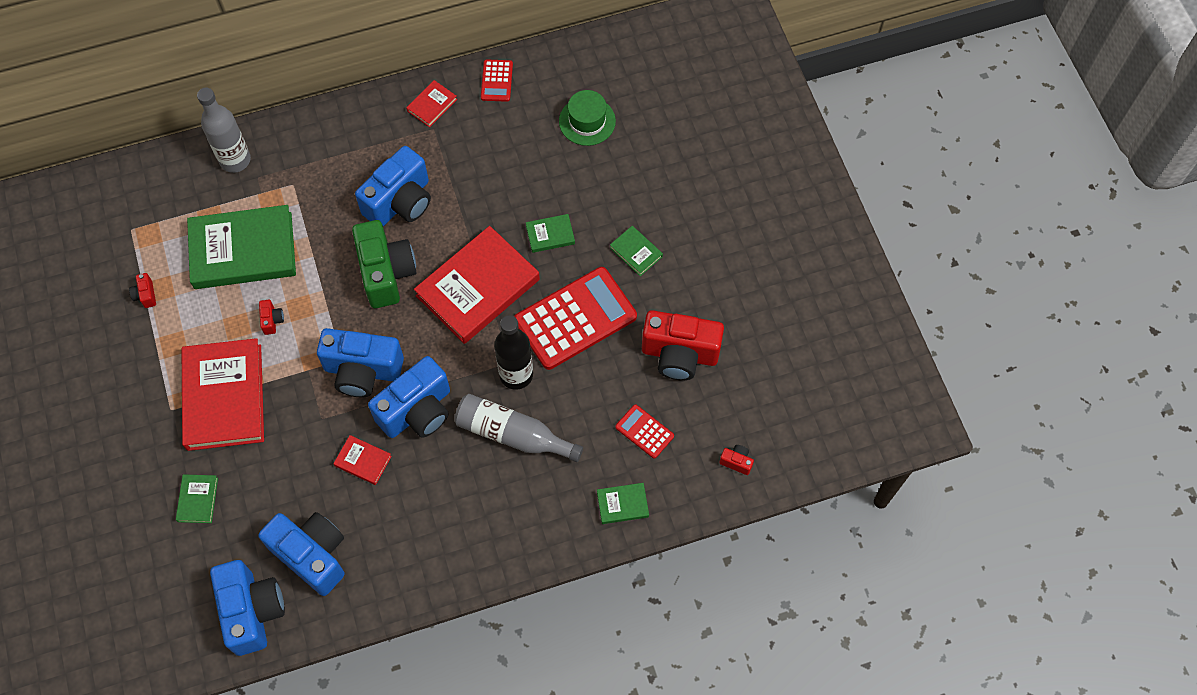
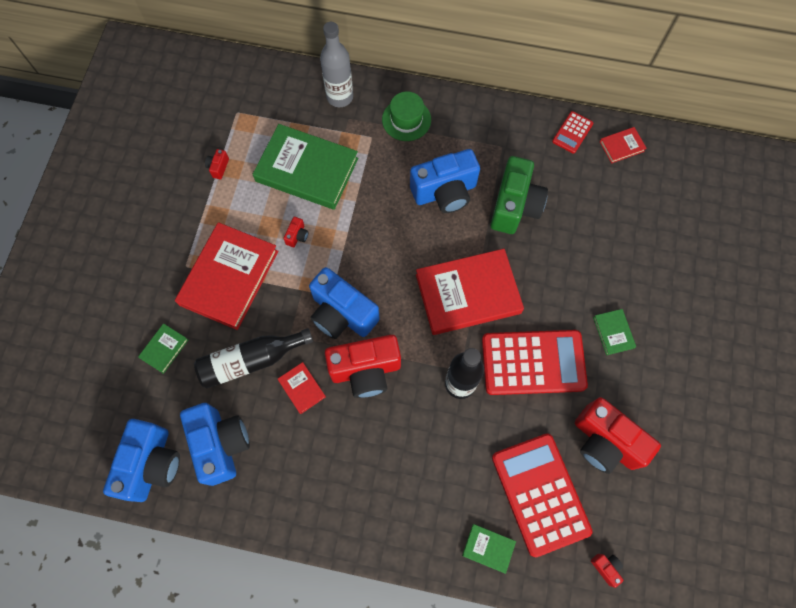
camera: 30 degrees right, 5 degrees up
(295, 463) = (251, 361): none -> black bottle
(386, 273) = (403, 244): green camera -> green camera (514, 206)
(417, 411) = (365, 370): blue camera -> red camera
(432, 105) = (511, 127): red book -> red book (622, 146)
(512, 434) = (430, 433): grey bottle -> none
(550, 235) = (549, 280): green book -> none
(587, 121) = (629, 201): green hat -> green hat (406, 120)
(644, 431) = (540, 494): red calculator -> red calculator, size x2.14

